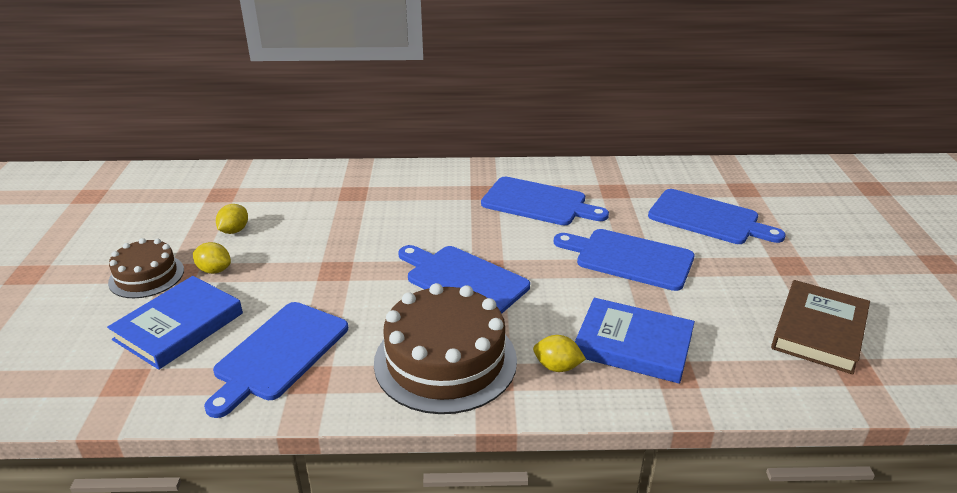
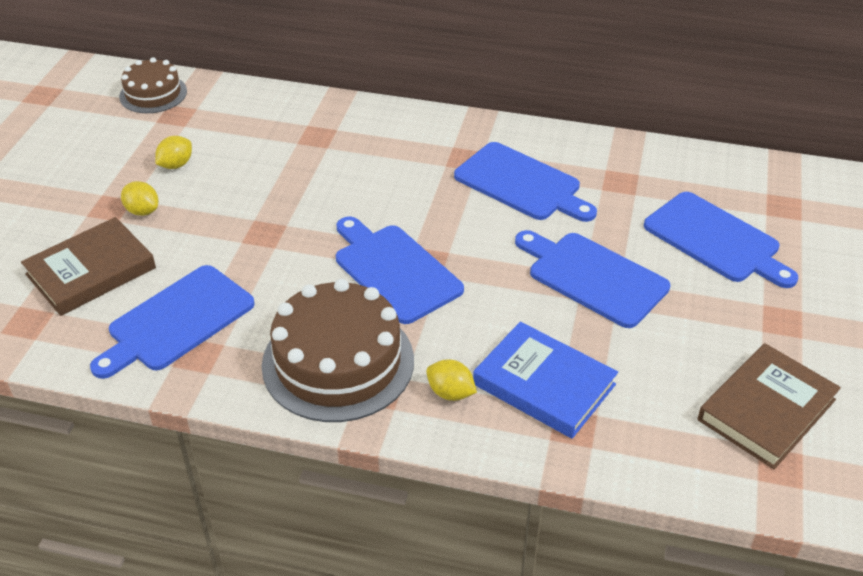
camera: 15 degrees right, 10 degrees up
(146, 276) = (75, 206): brown cake -> brown cake (153, 94)
(179, 326) = (91, 271): blue book -> brown book

